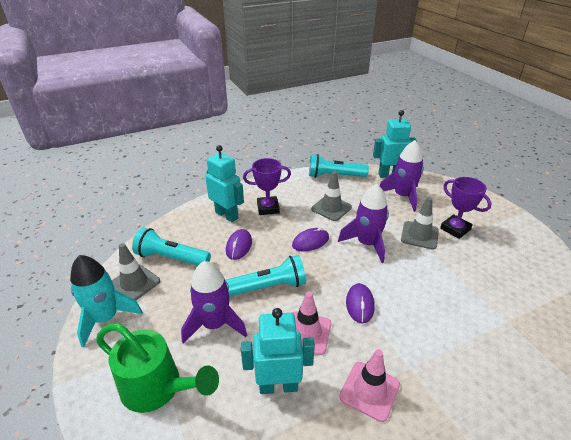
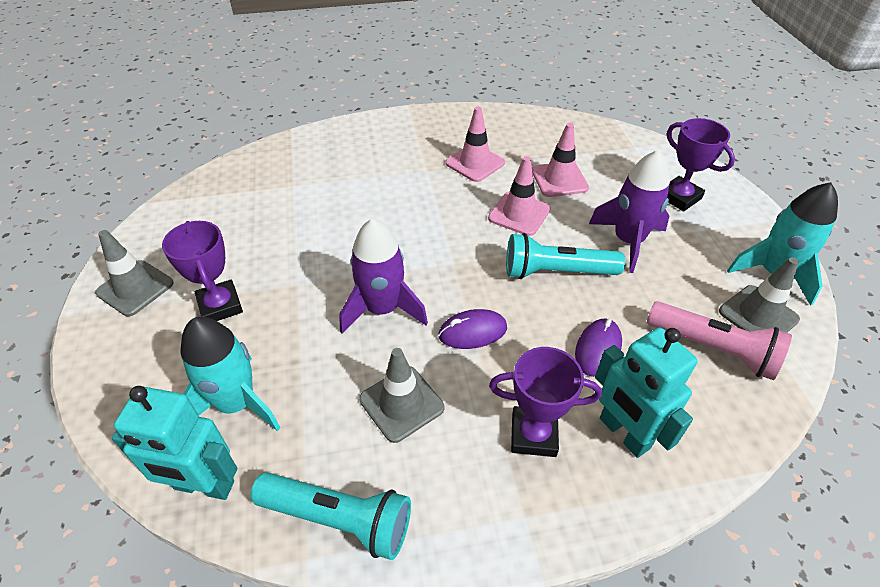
camera: 165 degrees left, 10 degrees up
(158, 388) = (679, 197): green watering can -> purple trophy
(171, 258) = (713, 349): turquoise flashlight -> pink flashlight
(278, 386) = (559, 179): turquoise robot -> pink traffic cone
(360, 304) = (444, 229): purple mouse -> none
(402, 196) = (237, 403): purple rocket -> turquoise rocket
(419, 235) = (287, 306): grey traffic cone -> grey traffic cone (135, 288)

